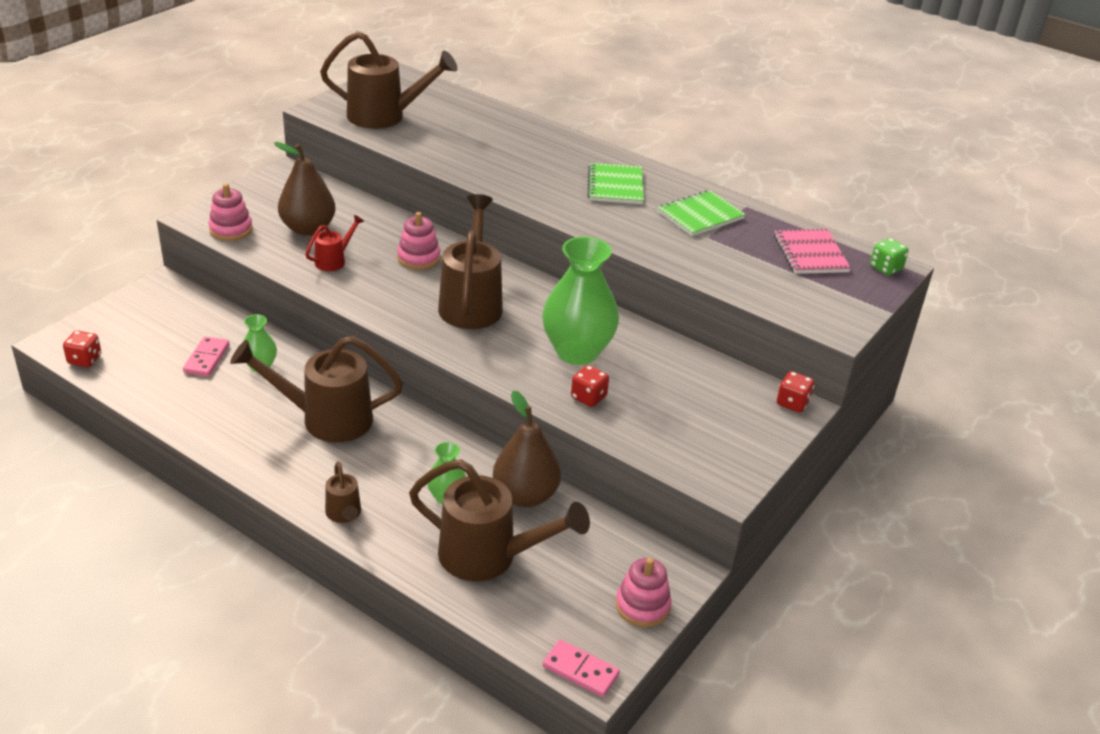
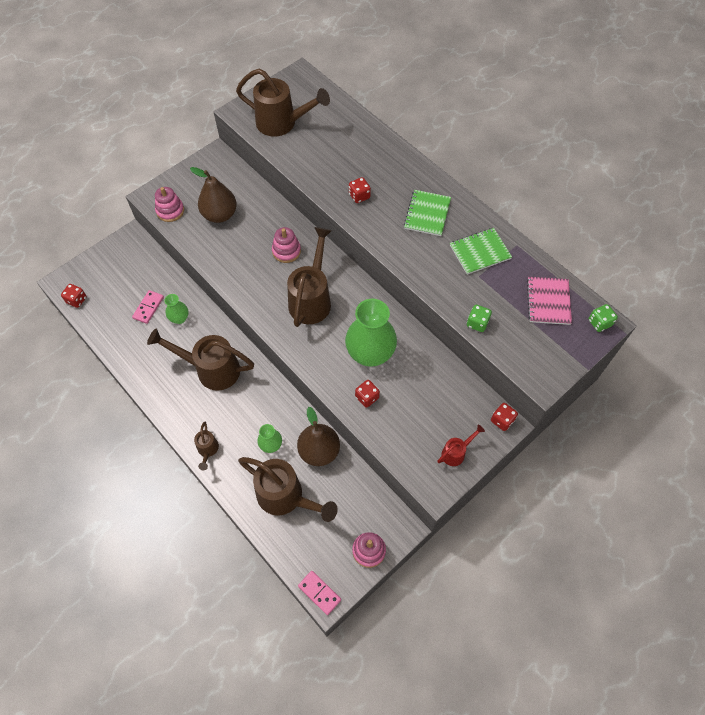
camera: 15 degrees right, 25 degrees up
(334, 260) = (230, 248): red watering can -> red watering can (456, 452)
(516, 175) = (359, 196): none -> red dice
(725, 280) = (477, 323): none -> green dice

